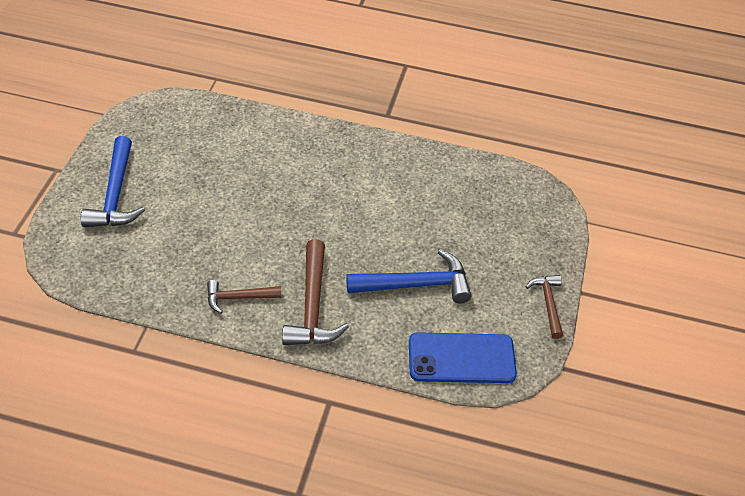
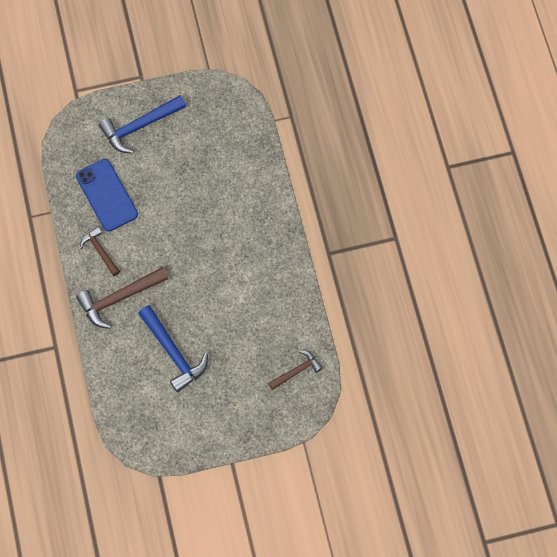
camera: 65 degrees right, 20 degrees up
(461, 358) = (129, 409): blue phone -> blue phone (106, 195)
(548, 303) = (206, 445): brown hammer -> brown hammer (297, 371)

